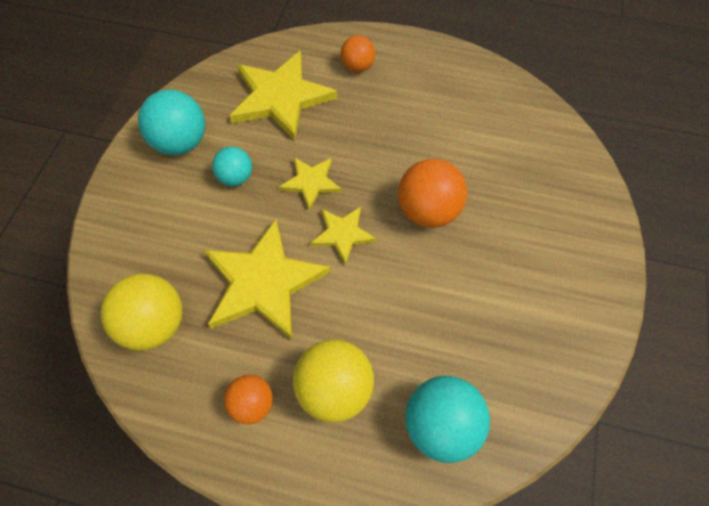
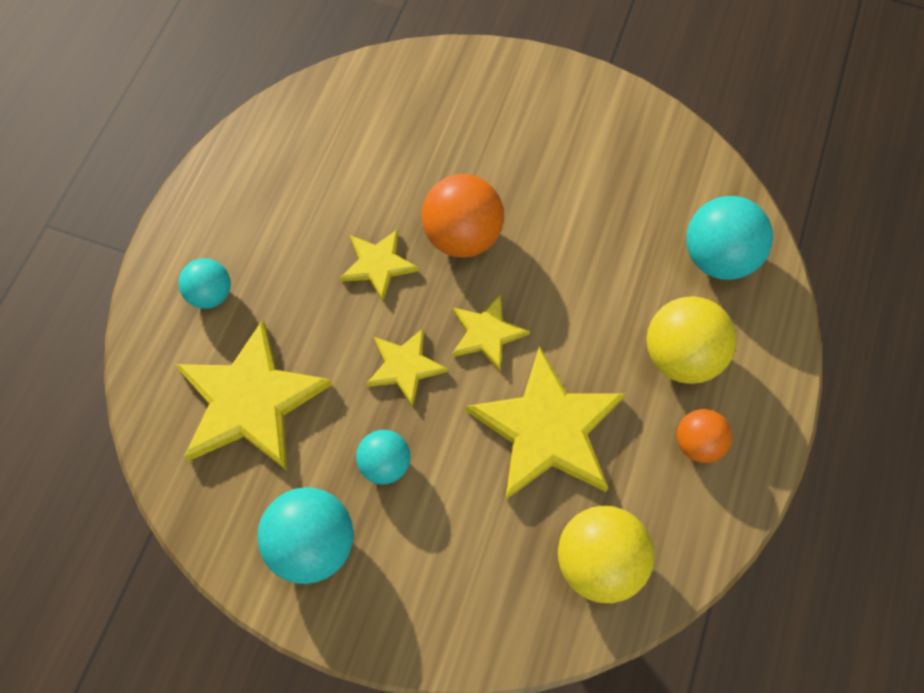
camera: 85 degrees left, 5 degrees up
(357, 67) = (211, 294): orange ball -> turquoise ball
(393, 158) = (378, 264): none -> yellow star

